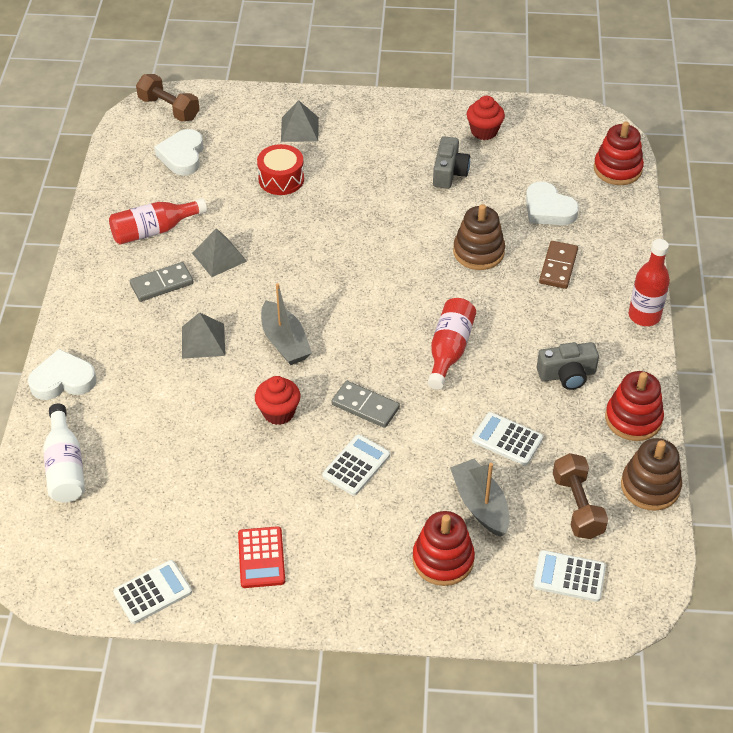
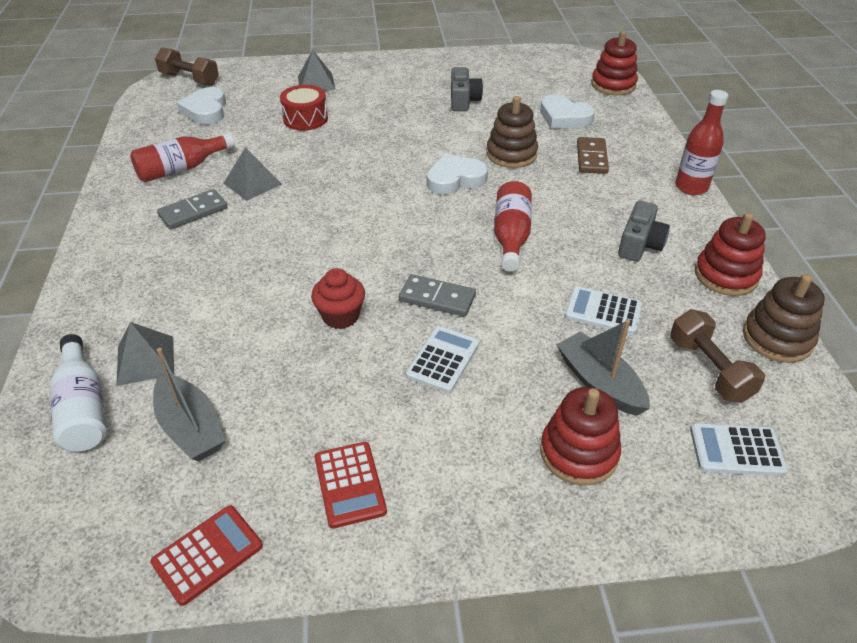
camera: 10 degrees left, 5 degrees down
(63, 380) = (82, 314): white heart -> white heart (455, 179)
(153, 592) = (208, 554): white calculator -> red calculator
(203, 341) = (244, 257): grey pyramid -> grey pyramid (145, 360)
(285, 342) = (334, 248): grey boat -> grey boat (191, 428)
(484, 131) = (485, 70): red cupcake -> none
(567, 375) = (639, 244): grey camera -> grey camera turned 45 degrees counterclockwise

